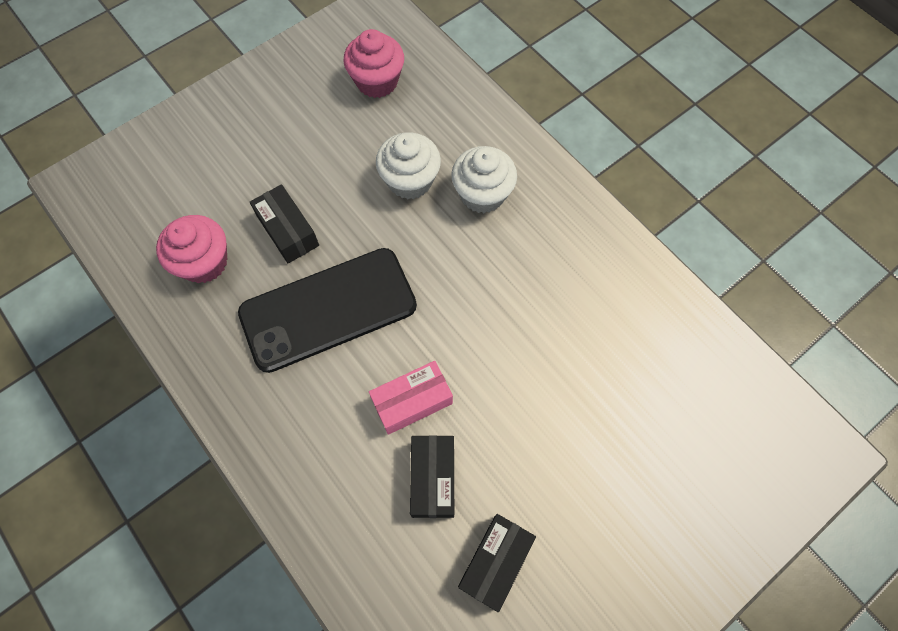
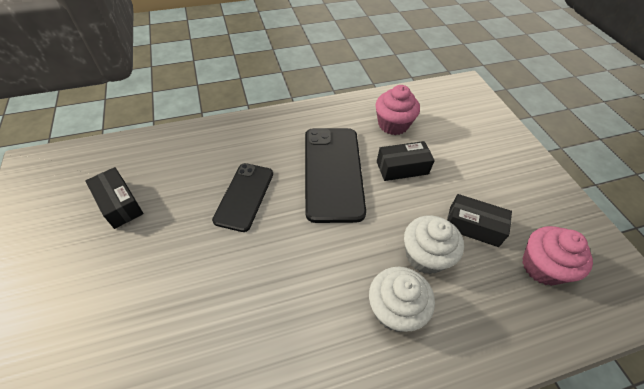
camera: 110 degrees right, 15 degrees down
(412, 401) = (244, 196): pink box -> black phone
(433, 479) = (190, 190): black box -> black box (473, 226)

